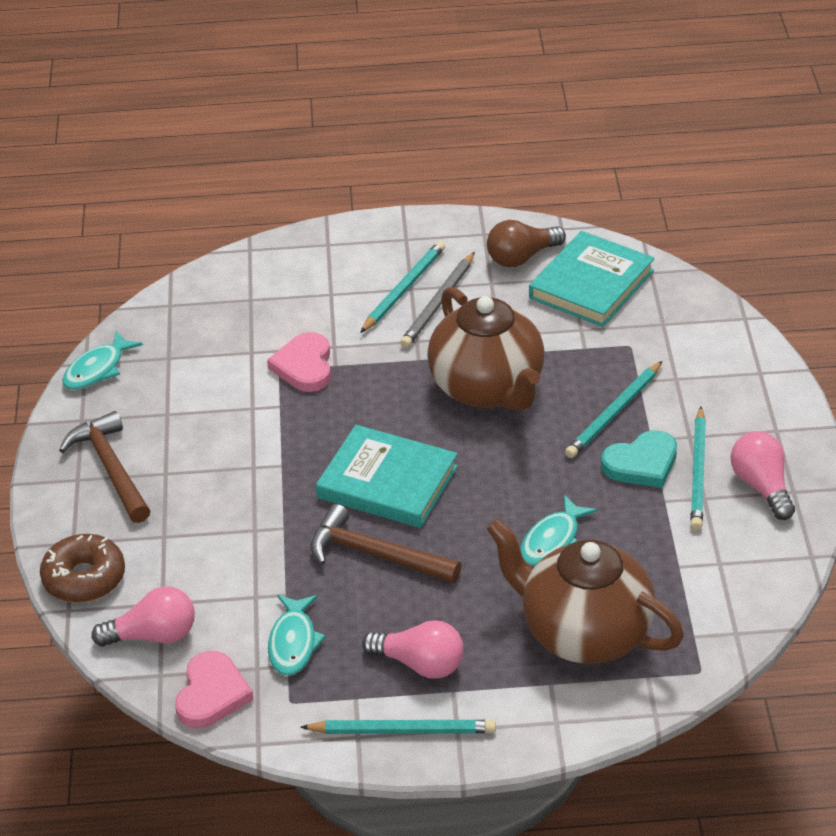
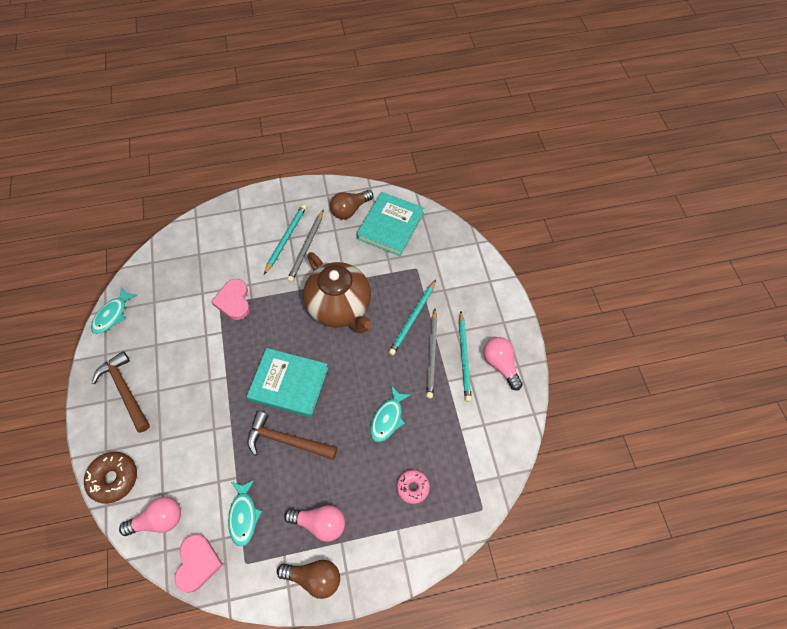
camera: 10 degrees left, 20 degrees up
(402, 730) = (314, 578): turquoise pencil -> brown light bulb
(583, 633) = (412, 487): brown teapot -> pink donut
(641, 463) = (432, 354): turquoise heart -> grey pencil

